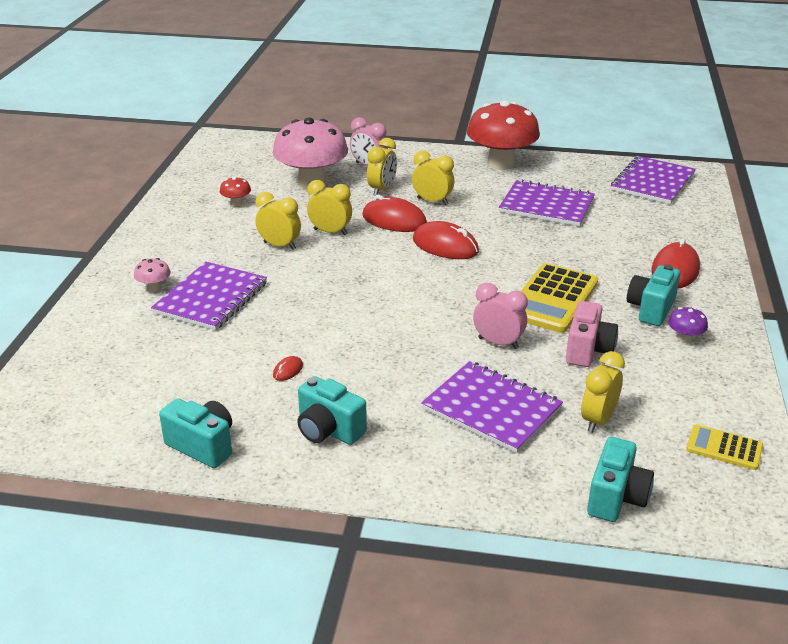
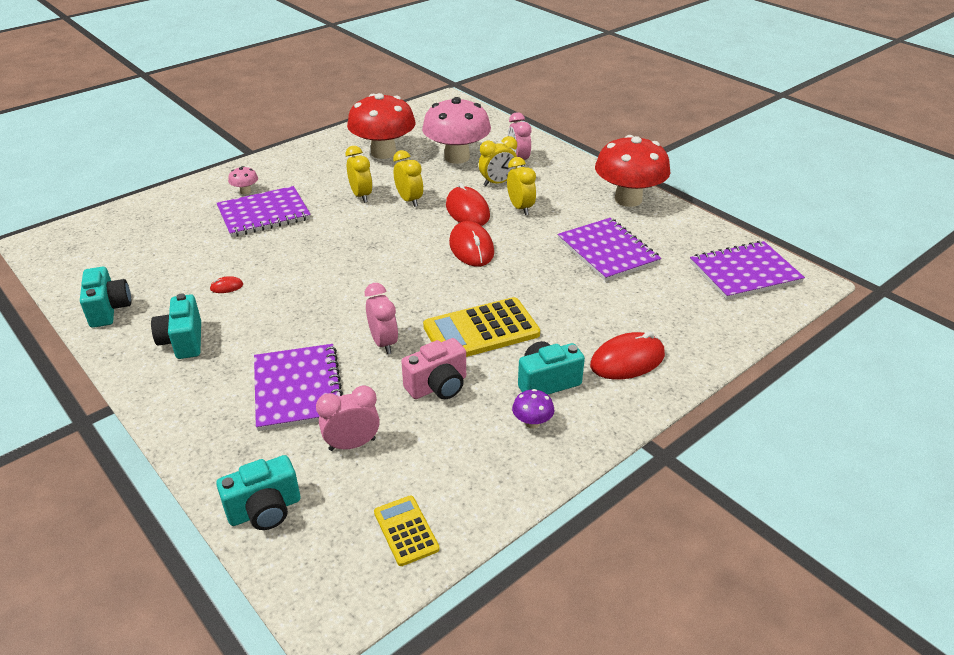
camera: 40 degrees right, 5 degrees up
(236, 203) = (383, 153): red mushroom -> red mushroom, size x2.48
(598, 420) = (352, 444): yellow clock -> pink clock

